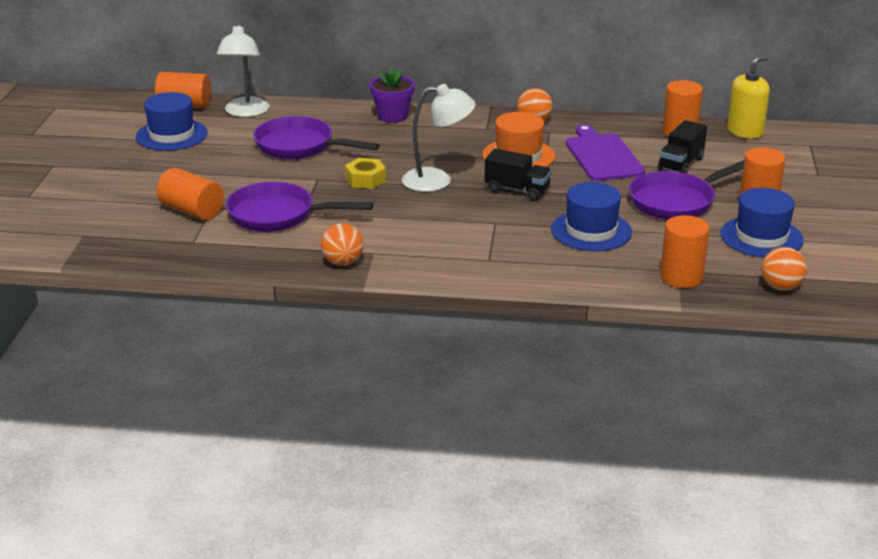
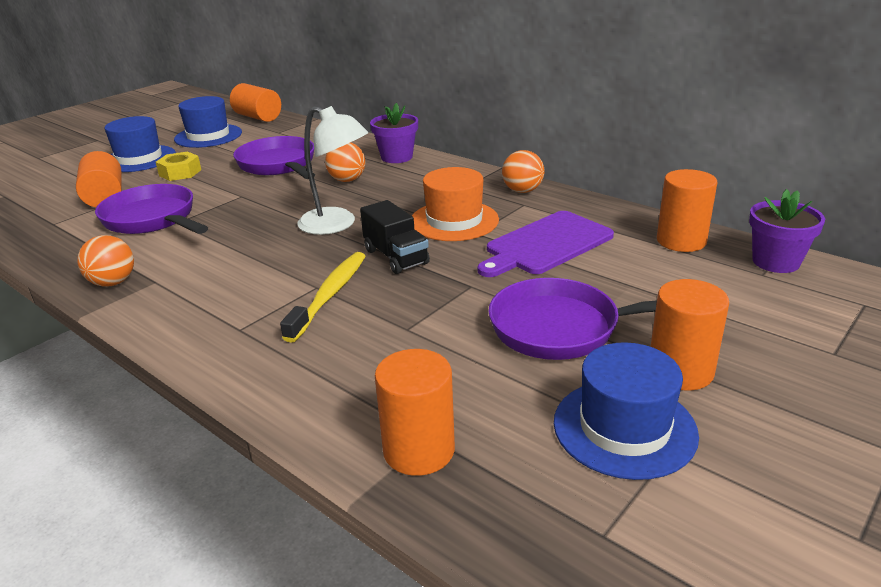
camera: 35 degrees right, 0 degrees up
(245, 112) = (289, 130): white lamp -> none
(365, 180) = (277, 207): yellow nut -> yellow nut (180, 173)
(513, 225) = (330, 295): none -> yellow toothbrush
(591, 231) = (402, 333): blue hat -> blue hat (139, 159)
(602, 156) = (546, 244): purple cutting board -> purple cutting board turned 150 degrees counterclockwise
(681, 164) = (633, 279): black truck -> none
(745, 132) = (775, 262): yellow soap dispenser -> purple flower pot
(781, 287) = (550, 541): orange ball -> orange ball (347, 180)

